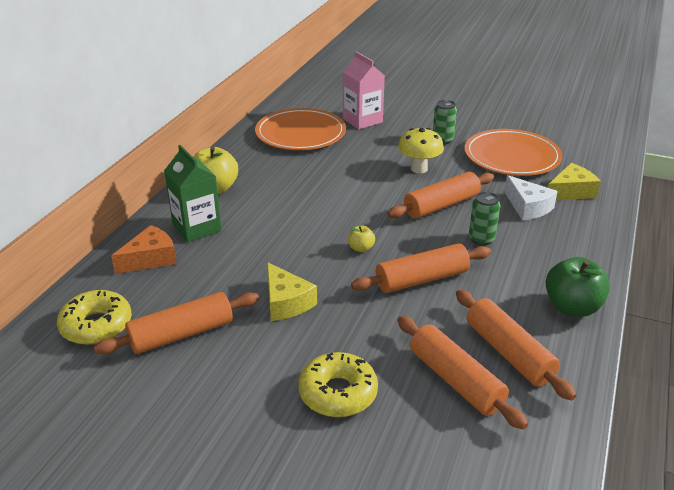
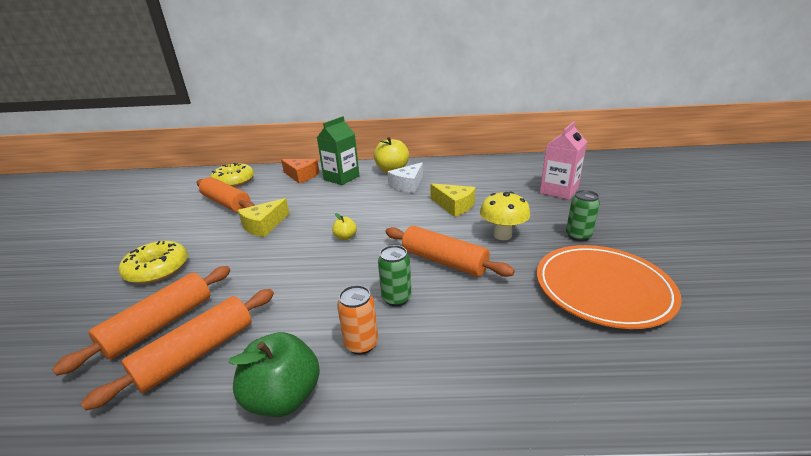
camera: 70 degrees right, 5 degrees down
(300, 133) = (500, 175): orange plate -> none
(421, 279) = (309, 276): orange rolling pin -> none
(527, 207) = (490, 322): white cheese -> white cheese (408, 185)
(529, 265) = (361, 344): none -> orange can
(571, 192) = (569, 357): yellow cheese -> yellow cheese (454, 206)

